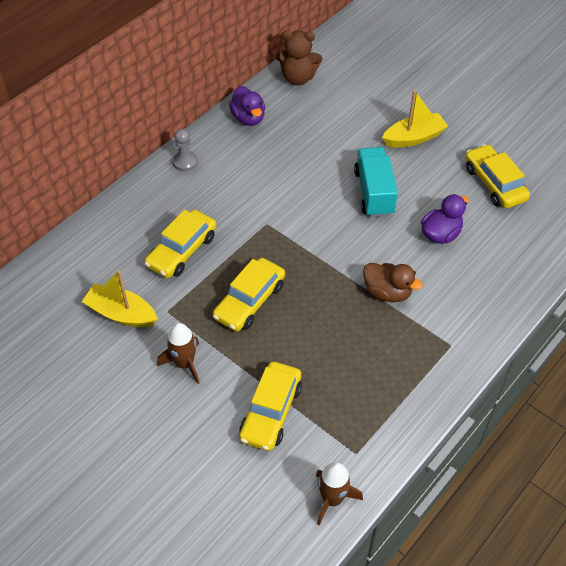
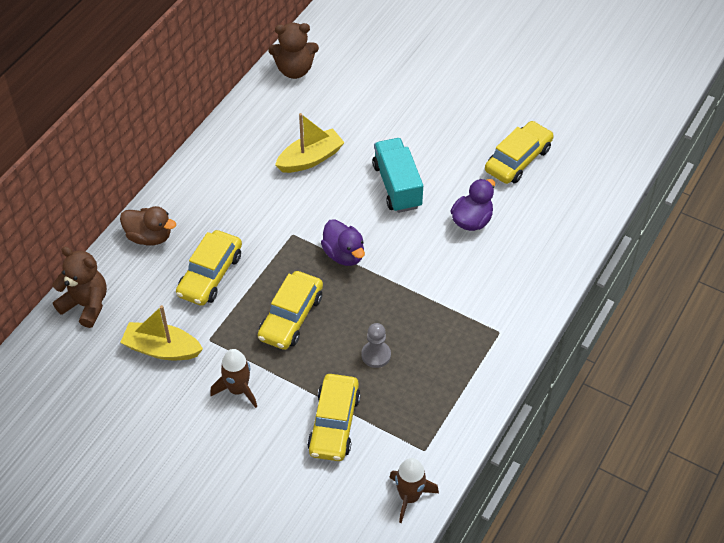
camera: 10 degrees left, 0 degrees up
(61, 262) = (86, 305): none -> brown teddy bear
(185, 162) = (193, 179): grey pawn -> grey pawn (376, 355)
(248, 118) = (250, 122): purple duck -> purple duck (344, 254)
(387, 292) = (428, 288): brown duck -> brown duck (149, 237)
(414, 138) = (428, 121): yellow boat -> yellow boat (310, 159)
(494, 183) = (518, 160): yellow car -> yellow car turned 75 degrees clockwise

